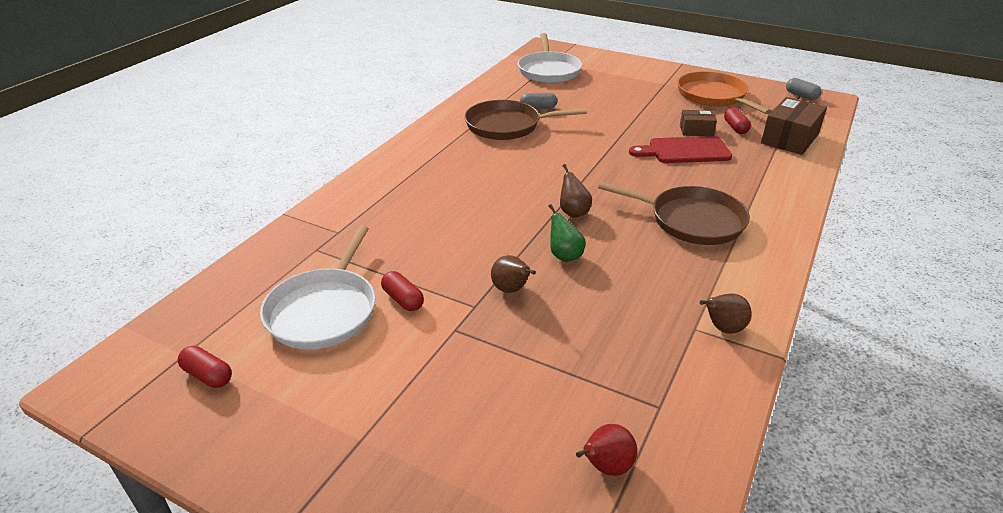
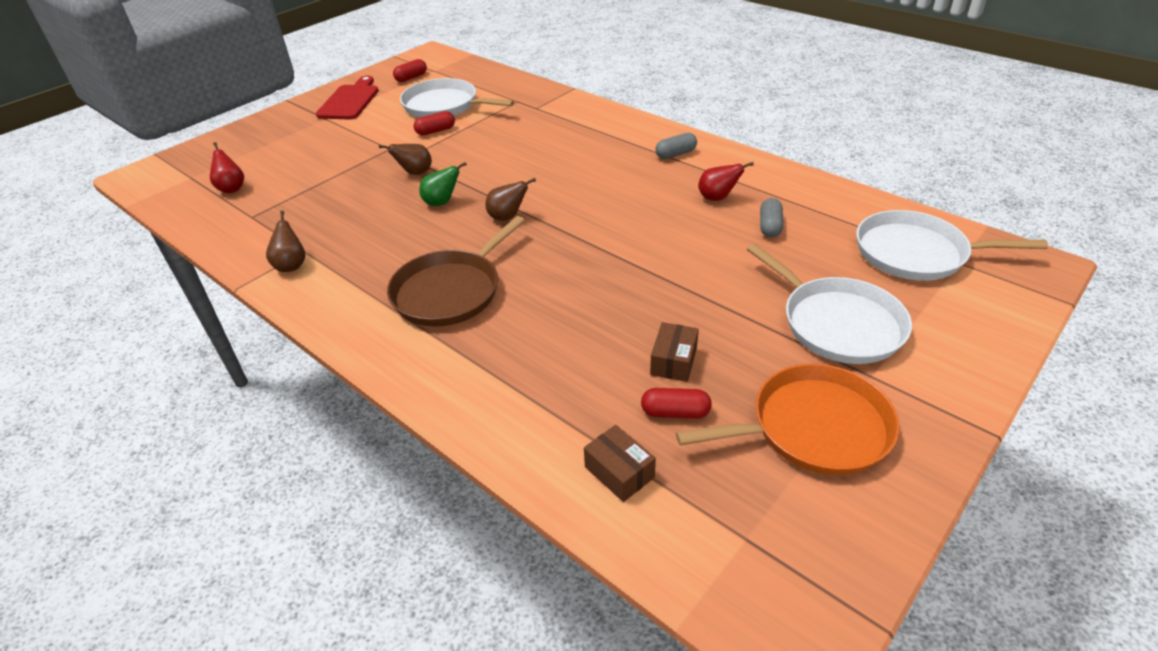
camera: 105 degrees right, 5 degrees up
(507, 125) = (717, 198): brown pan -> red pear
(628, 90) = (837, 323): none -> white pan
(684, 151) = (612, 330): red cutting board -> red cutting board (350, 101)
(790, 138) = (619, 472): brown box -> brown box, size x0.57
(801, 96) = (818, 589): grey capsule -> grey capsule (675, 154)

